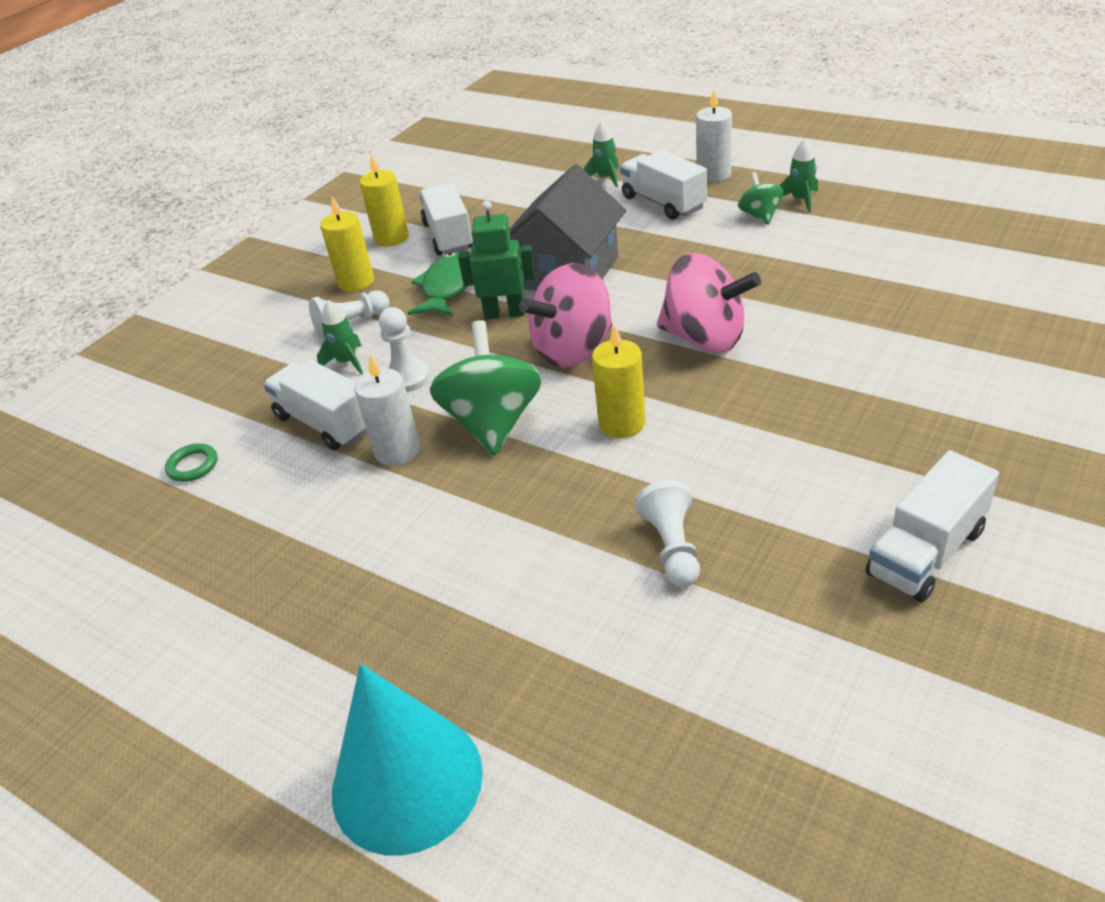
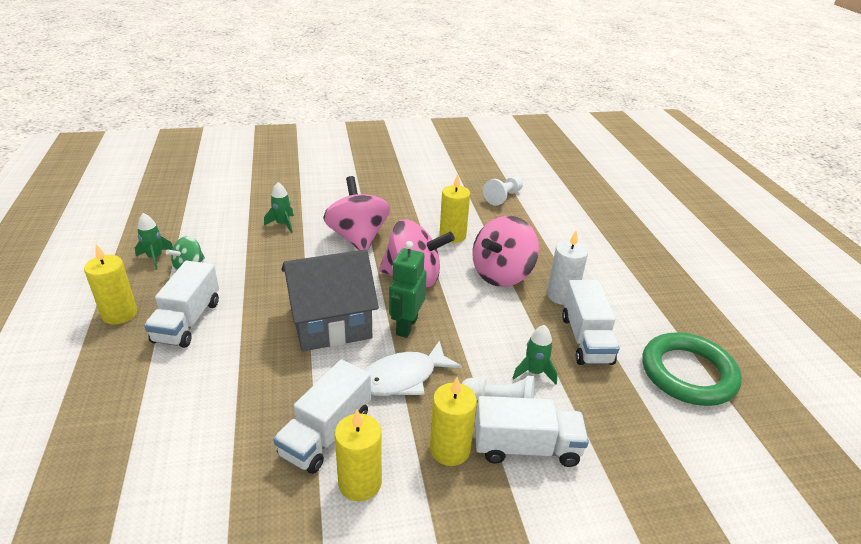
camera: 140 degrees left, 5 degrees down
(193, 466) = (688, 373): green ring -> green ring, size x2.37
(407, 378) = (512, 330): white pawn -> none
(407, 781) = (657, 206): turquoise cone -> none
(447, 287) = (403, 378): green fish -> white fish
(493, 423) = (502, 274): green spinning top -> pink spinning top
(504, 313) = (406, 326): green robot -> green robot turned 60 degrees clockwise
(606, 178) = (147, 380): green rocket -> green rocket (283, 224)
(713, 175) = (120, 314): white candle -> yellow candle
(926, 552) = (439, 155): white truck -> white truck (526, 447)

